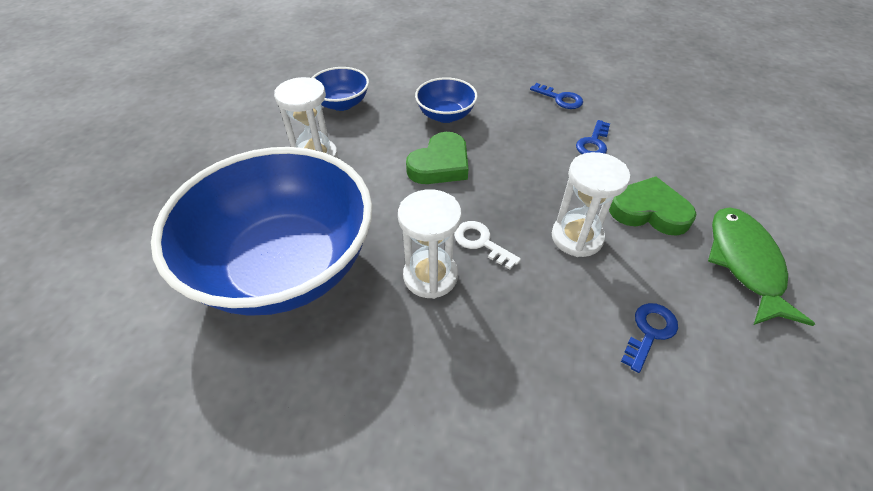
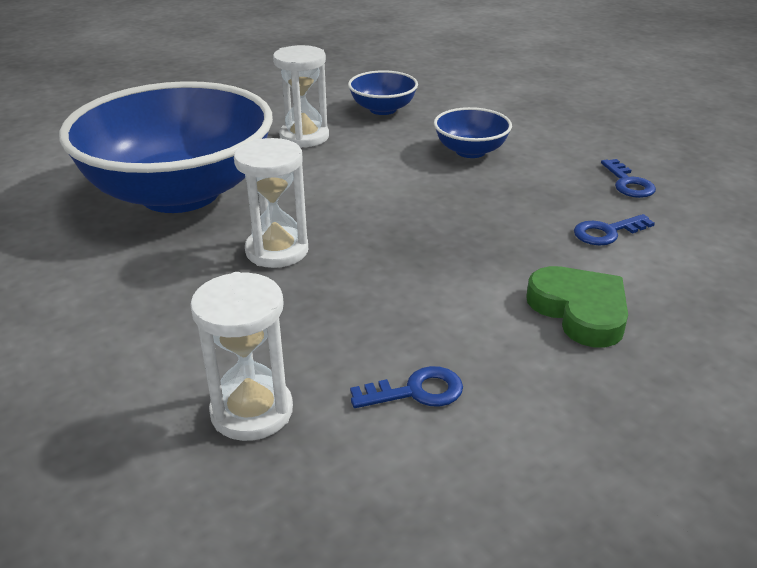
camera: 40 degrees right, 15 degrees down
(440, 164) = (406, 183): green heart -> none
(481, 242) = (356, 251): white key -> none
(577, 237) = (458, 291): white hourglass -> white hourglass (252, 411)
(745, 263) = (631, 407): green fish -> none

